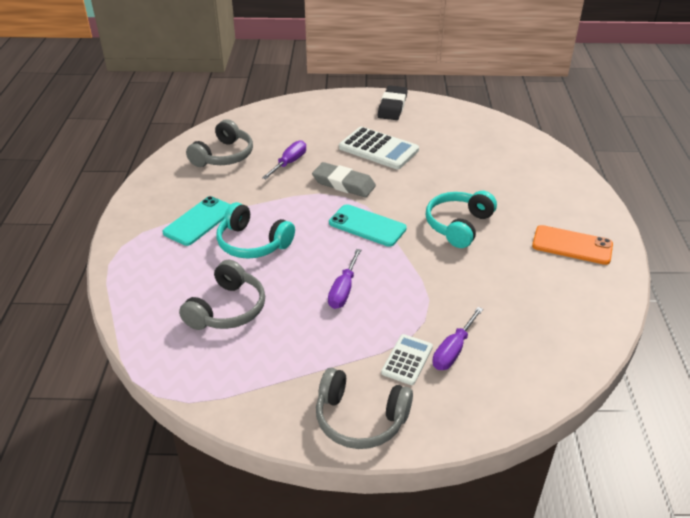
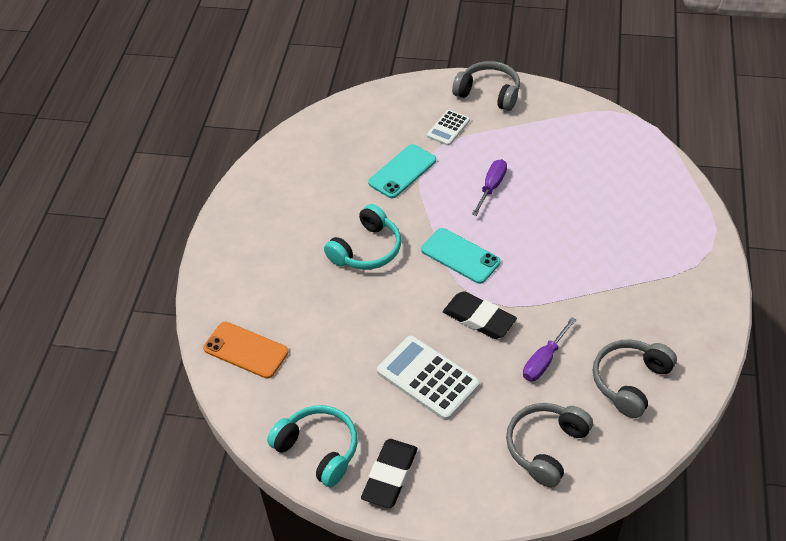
camera: 170 degrees left, 10 degrees up
(199, 221) = (639, 275): turquoise phone -> turquoise phone (402, 171)
(227, 309) = (593, 176): grey headphones -> grey headphones (546, 447)
(252, 243) = (578, 243): turquoise headphones -> turquoise headphones (318, 449)
(343, 184) = (479, 318): grey eraser -> black eraser
(453, 350) = (411, 133): purple screwdriver -> none
(572, 245) = (266, 218): orange phone -> orange phone (246, 350)

